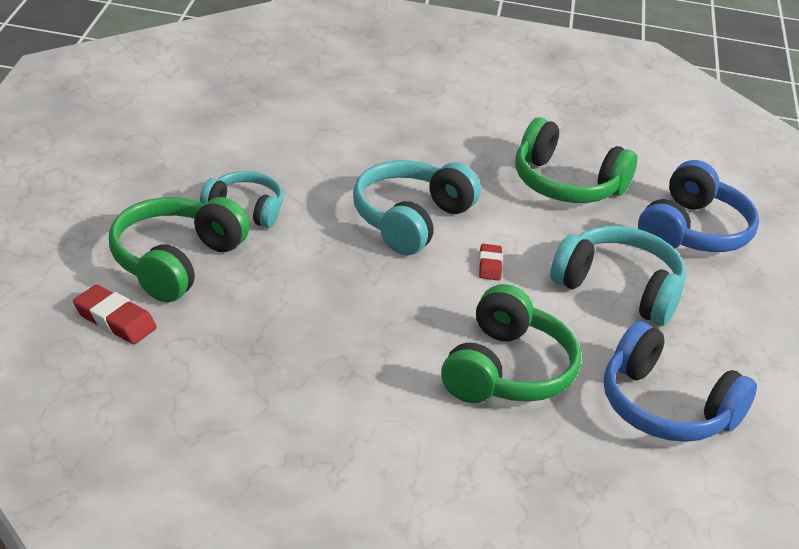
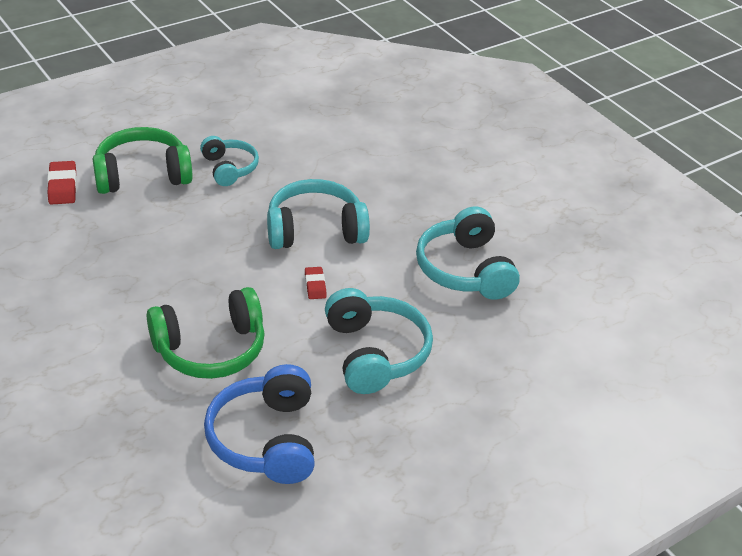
camera: 50 degrees right, 5 degrees up
(490, 265) = (315, 285): red eraser -> red eraser turned 60 degrees counterclockwise
(566, 184) = (465, 269): green headphones -> turquoise headphones
(693, 231) = (505, 355): blue headphones -> none

